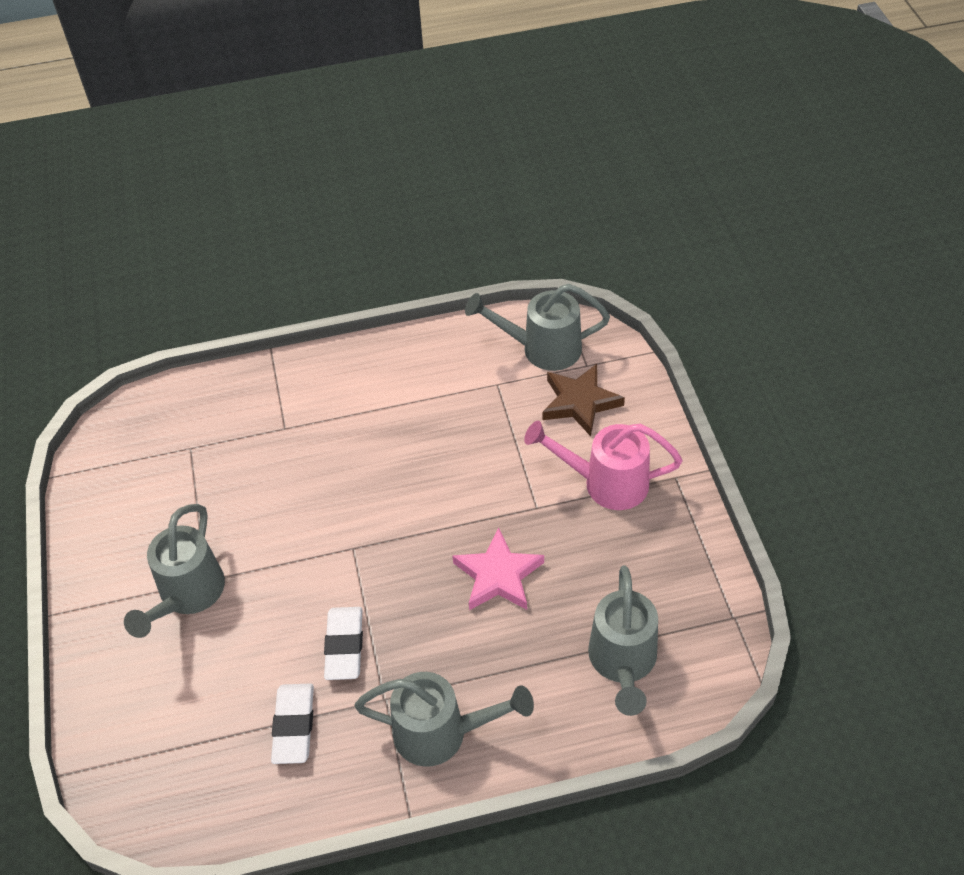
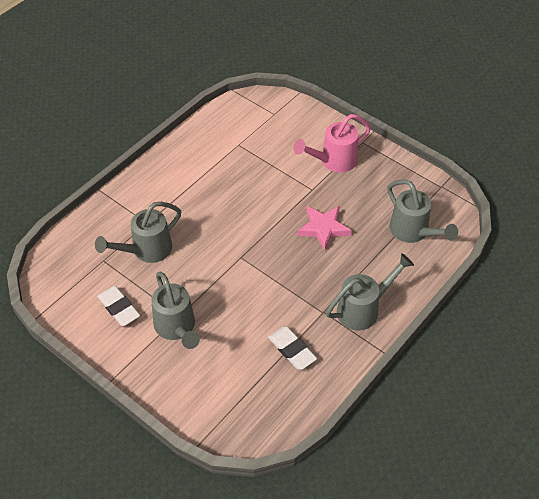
camera: 40 degrees left, 0 degrees up
(344, 646) = (281, 301): white eraser -> white eraser (119, 308)
(542, 349) = (245, 117): grey watering can -> grey watering can (146, 250)
(580, 402) = (287, 132): brown star -> none

